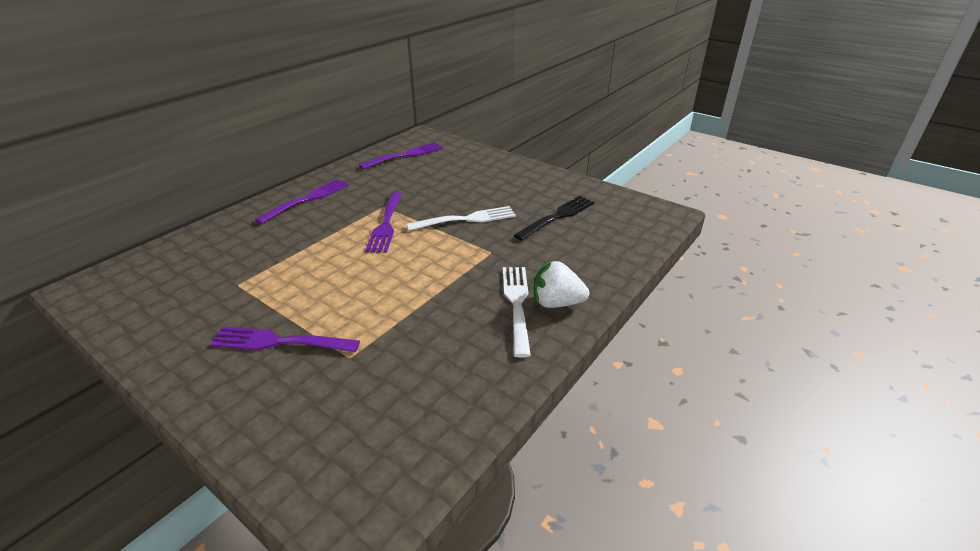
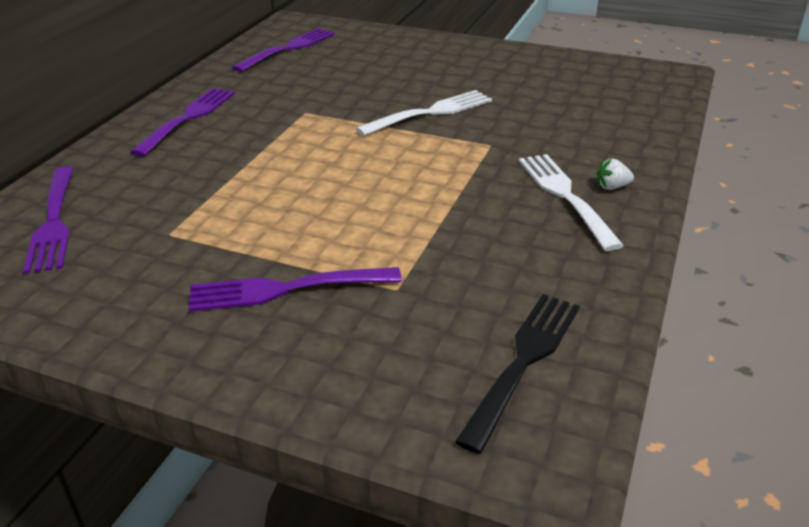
camera: 15 degrees left, 0 degrees up
(386, 224) = (325, 132): purple fork -> purple fork (53, 221)
(556, 303) = (612, 187): white strawberry -> white strawberry, size x0.51
(557, 217) = (544, 95): black fork -> black fork (523, 363)

